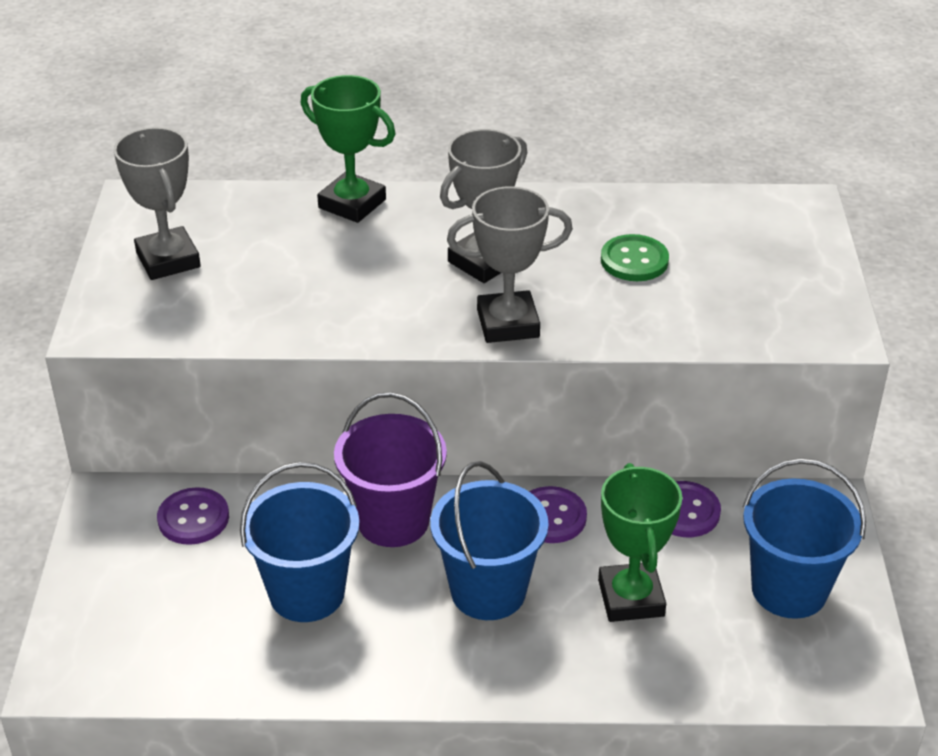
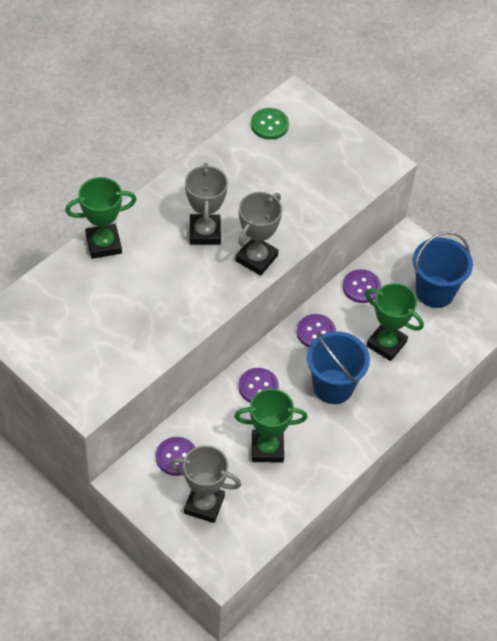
camera: 50 degrees left, 15 degrees up
(168, 260) = (64, 342): grey trophy -> grey trophy (204, 504)
(307, 593) = (267, 448): blue bucket -> green trophy
(393, 521) = (258, 387): purple bucket -> purple button
(634, 260) = (265, 183): green button -> green button (269, 125)

